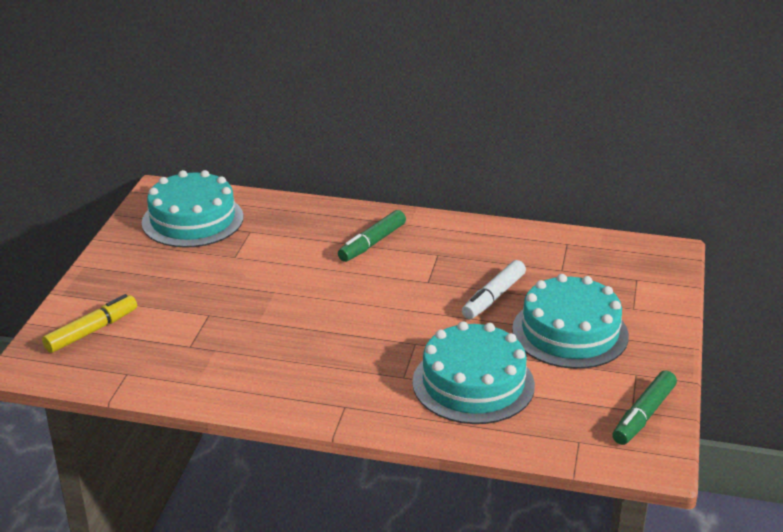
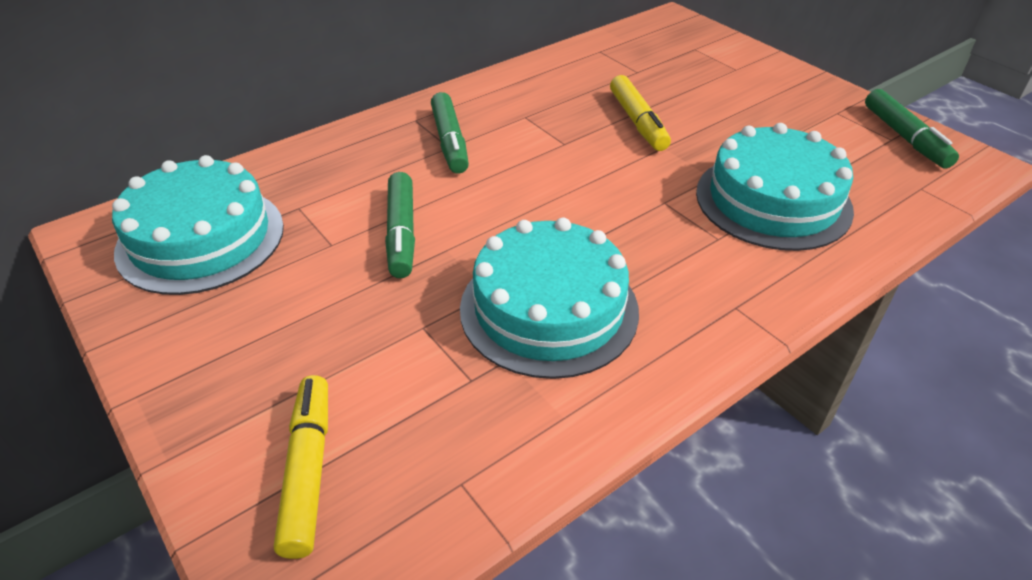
camera: 50 degrees left, 10 degrees up
(269, 272) = (401, 233): none -> green marker
(493, 297) = (637, 122): white marker -> yellow marker
(570, 332) = (740, 112): turquoise cake -> turquoise cake (549, 309)

